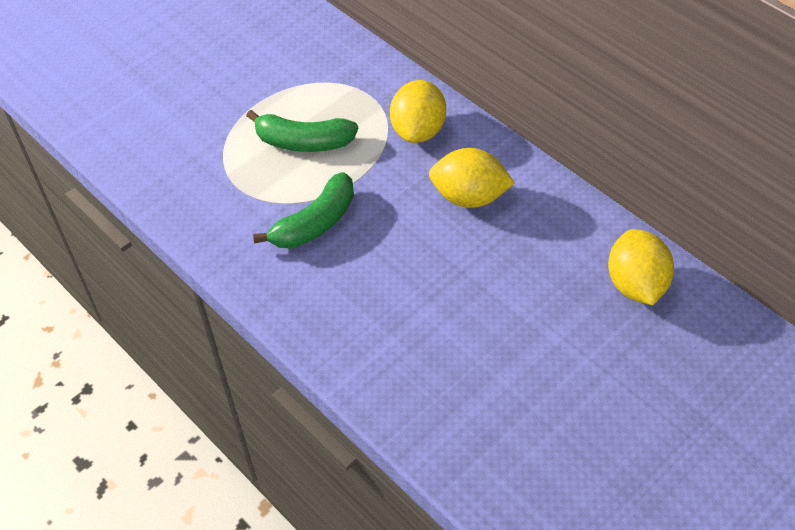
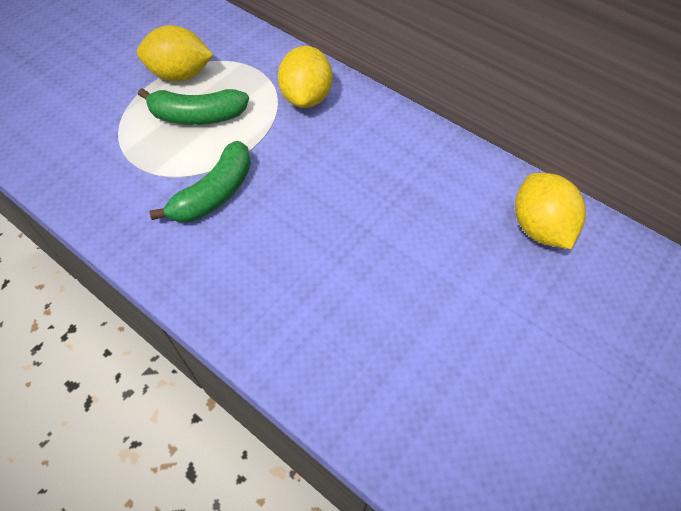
camera: 10 degrees left, 5 degrees up
(469, 197) = (363, 155): yellow lemon -> yellow lemon (180, 75)

